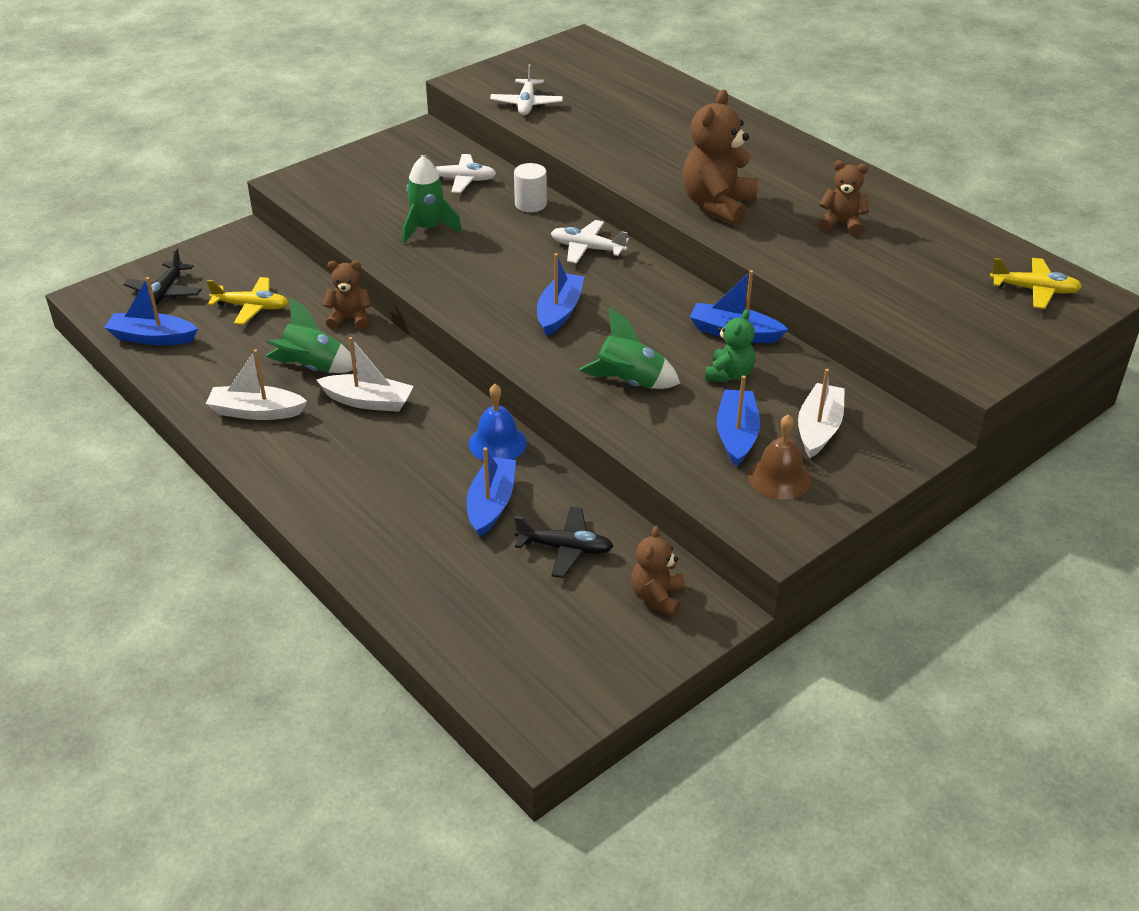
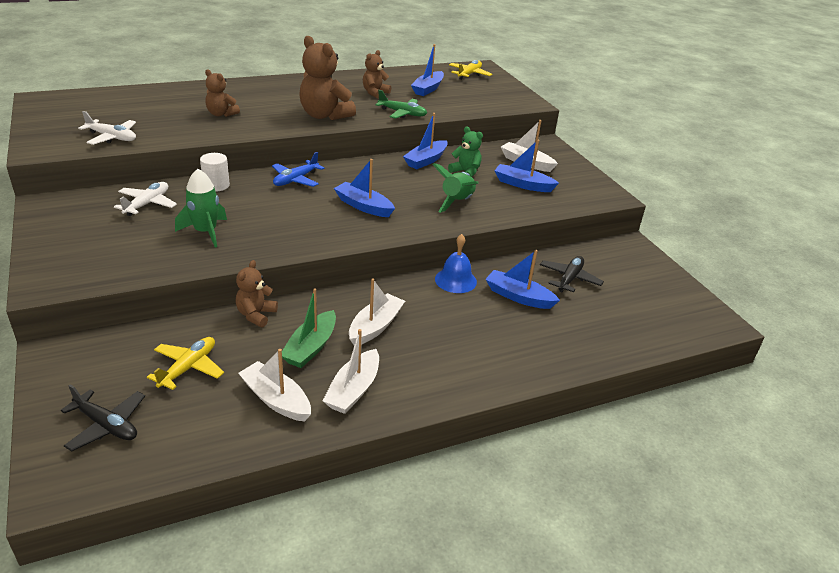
camera: 75 degrees left, 5 degrees down
(152, 338) = (184, 445): blue boat -> blue boat (428, 89)
(225, 369) = (276, 399): none -> white boat
(312, 368) = (311, 347): green rocket -> green boat
(587, 249) = (295, 180): white plane -> blue plane
(657, 597) = (618, 259): brown teddy bear -> brown teddy bear (221, 114)
(779, 477) = (563, 183): brown bell -> none
(791, 261) = (402, 113): none -> green plane

